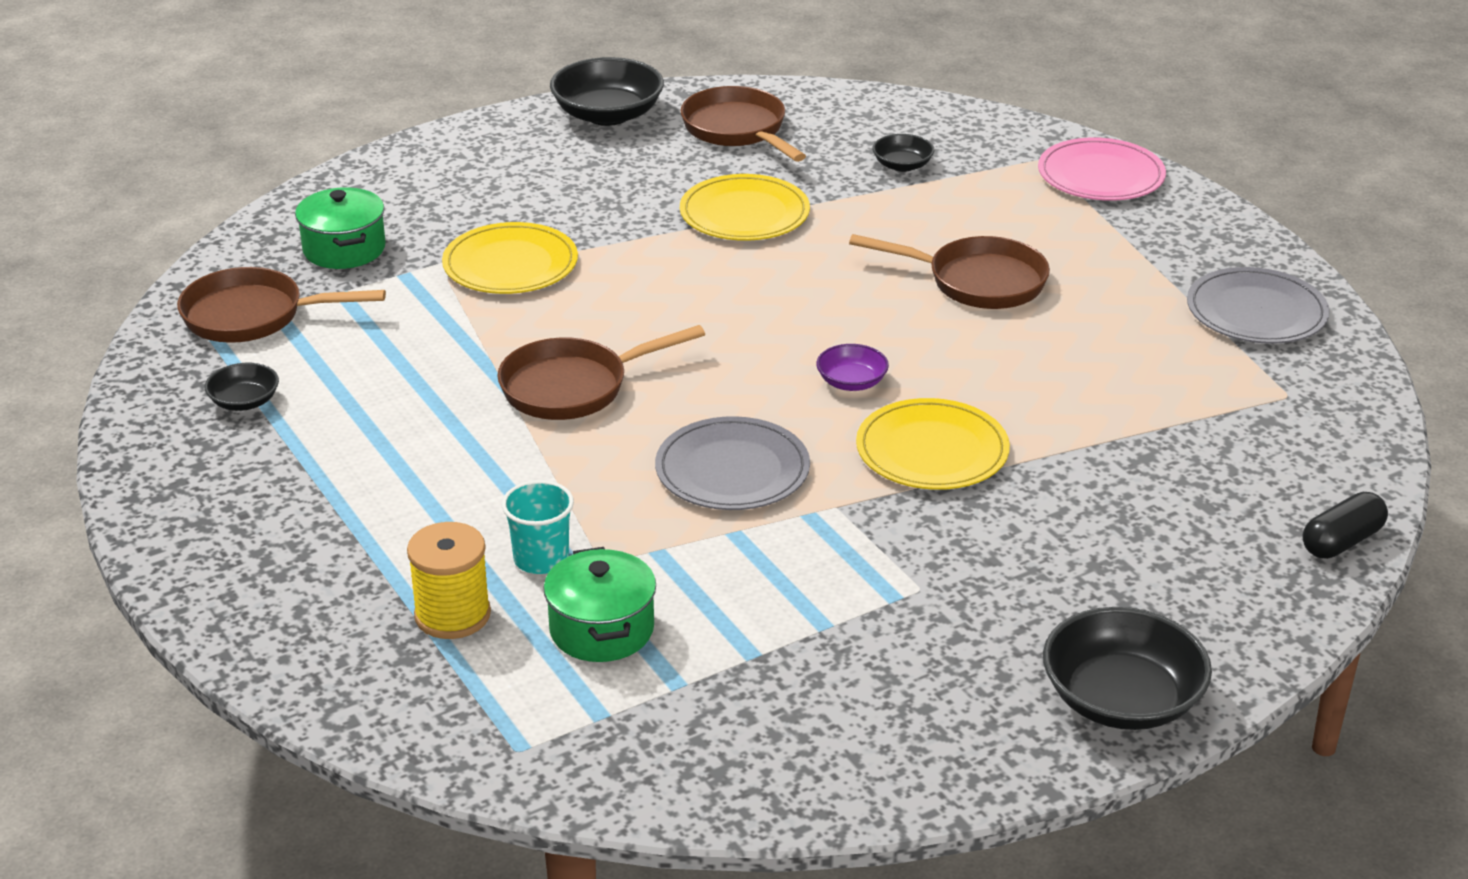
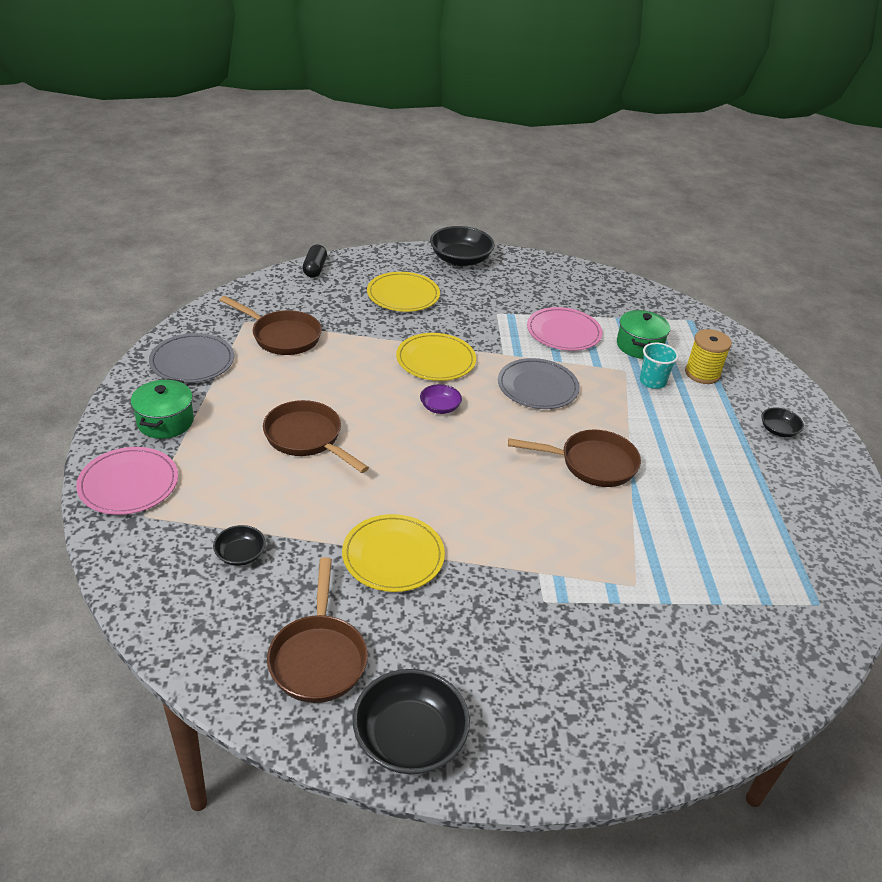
camera: 155 degrees left, 5 degrees up
(244, 401) = (793, 532): black bowl -> black bowl (778, 430)
(253, 316) = (784, 605): brown pan -> brown pan (282, 336)
(344, 249) = (705, 650): green pot -> green pot (165, 422)
(510, 265) = (585, 578): yellow plate -> yellow plate (403, 295)
(764, 599) = (563, 332): none -> pink plate
(1341, 541) = (315, 269): black capsule -> black capsule turned 75 degrees counterclockwise

